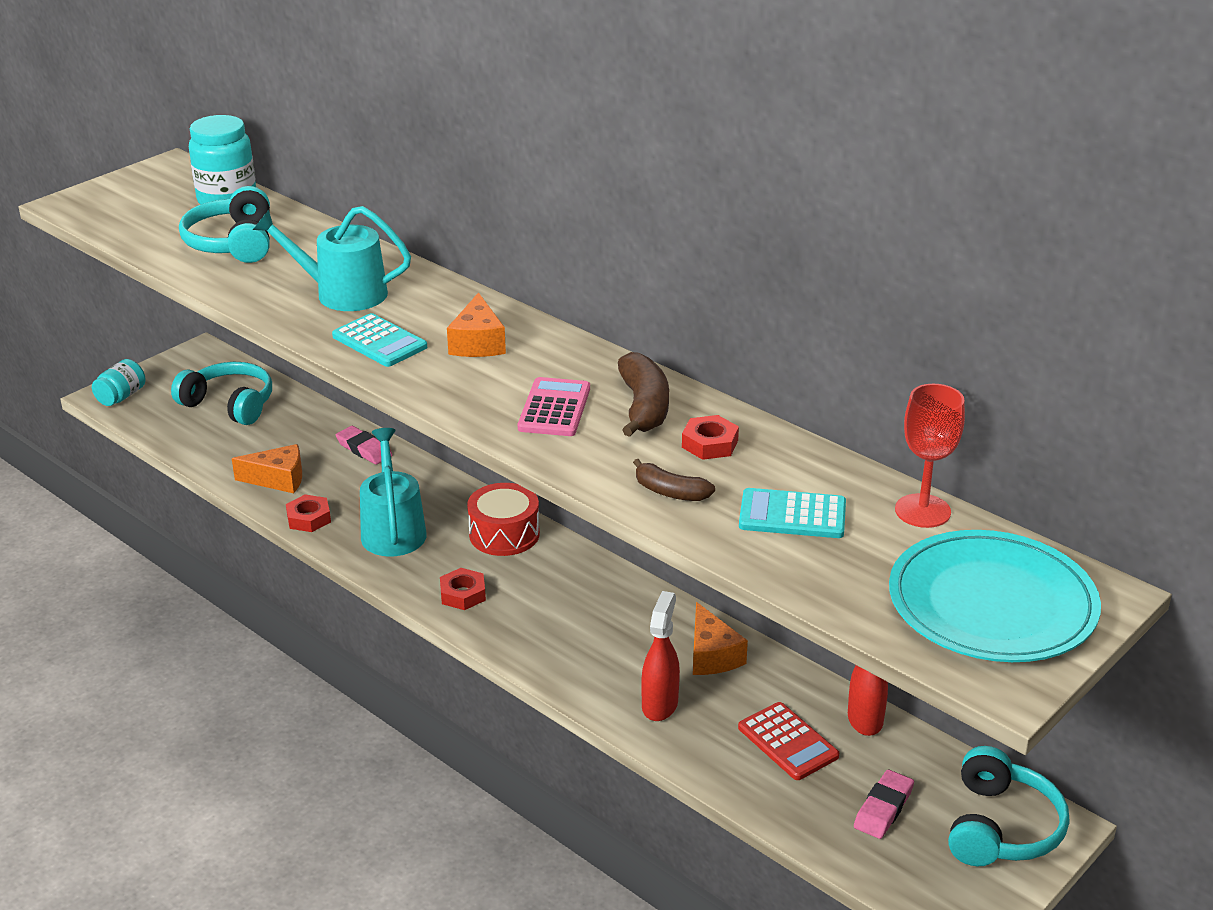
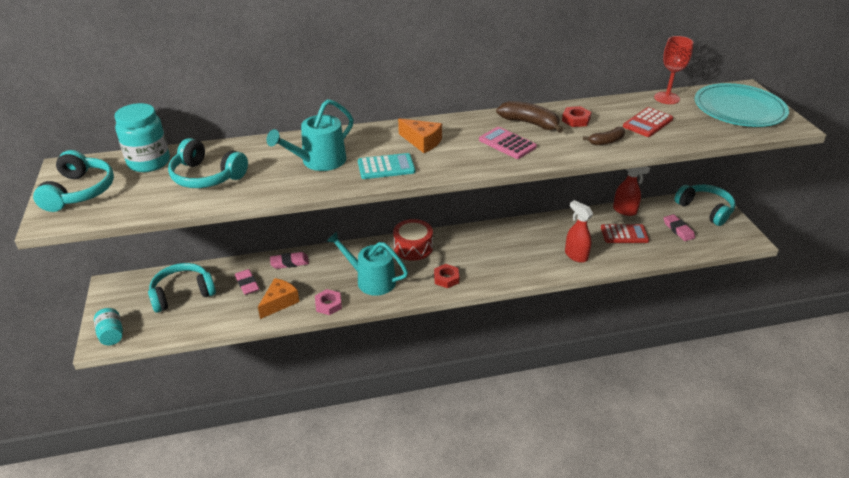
camera: 55 degrees left, 5 degrees up
(131, 193) = (79, 191): none -> turquoise headphones
(290, 439) = (247, 284): none -> pink eraser
(309, 518) = (328, 305): red nut -> pink nut
(712, 655) = (555, 228): orange cheese -> none
(792, 515) = (647, 123): turquoise calculator -> red calculator

